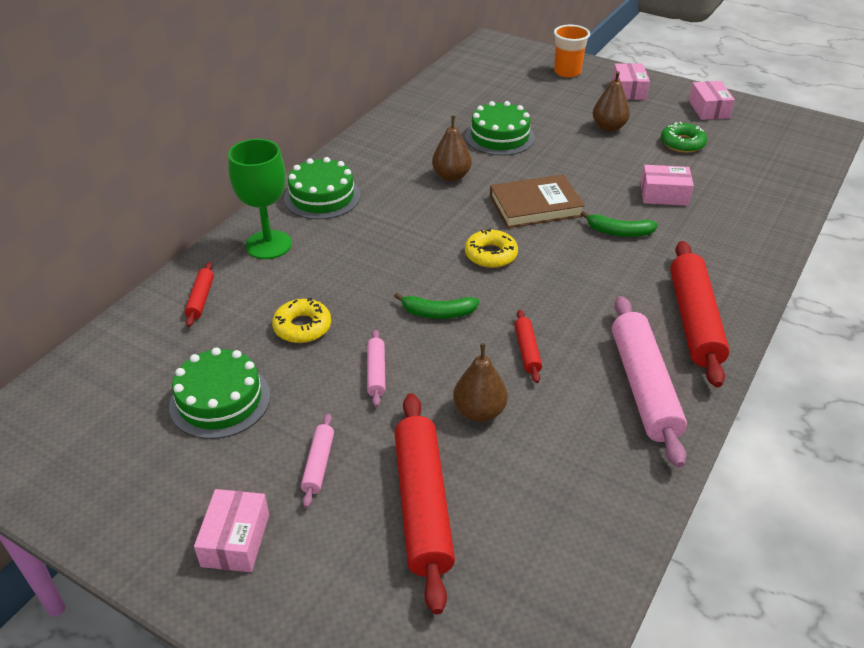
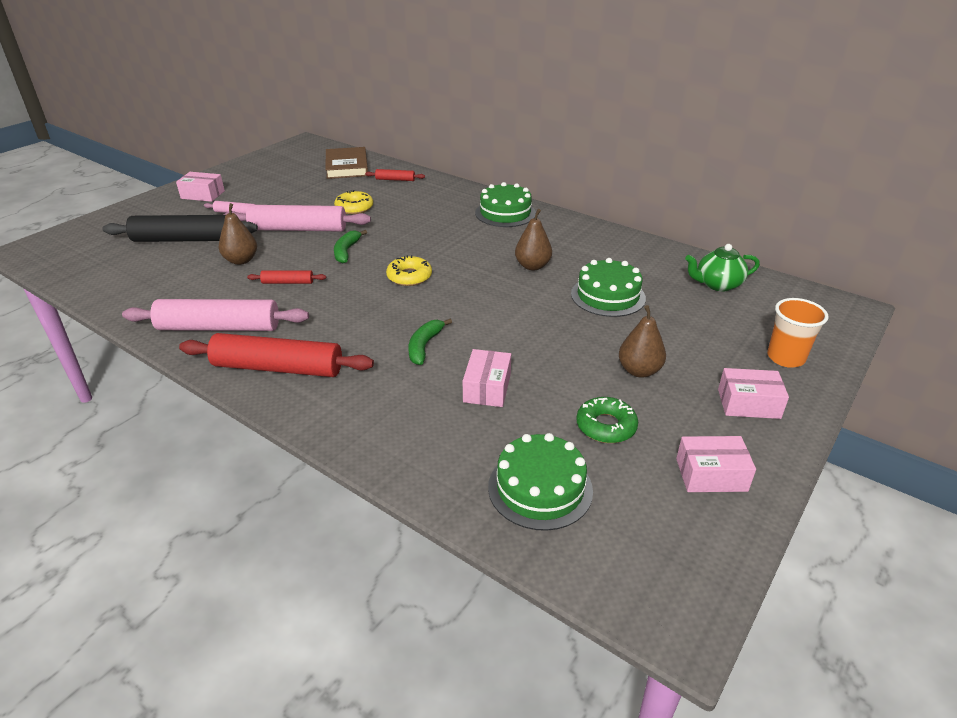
camera: 95 degrees right, 5 degrees down
(220, 400) = (302, 188): green cake -> green cake (540, 488)
(268, 245) = (447, 196): green goblet -> none
(376, 372) = (298, 229): pink rolling pin -> pink rolling pin, size x2.13
(423, 505) = (183, 239): red rolling pin -> black rolling pin
(466, 86) = (717, 284): none -> green teapot
(535, 206) = (477, 304): brown book -> brown book (347, 166)

